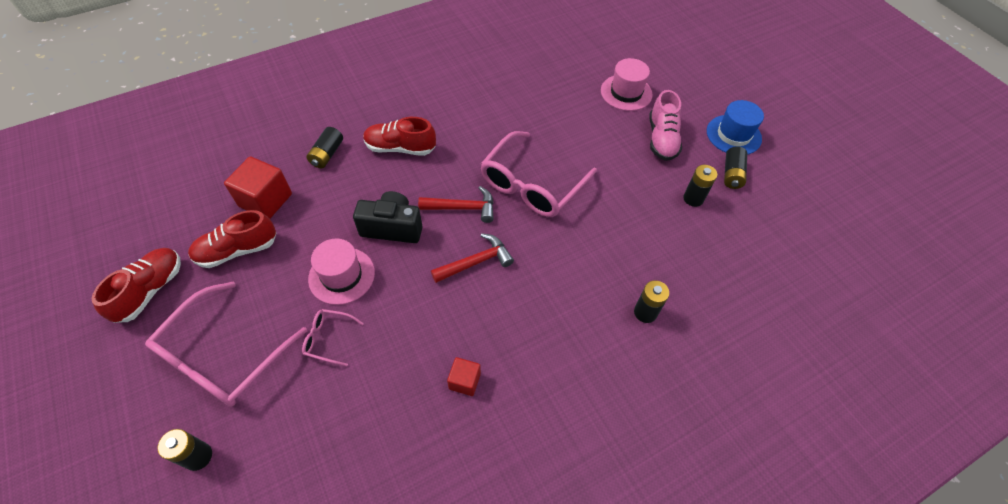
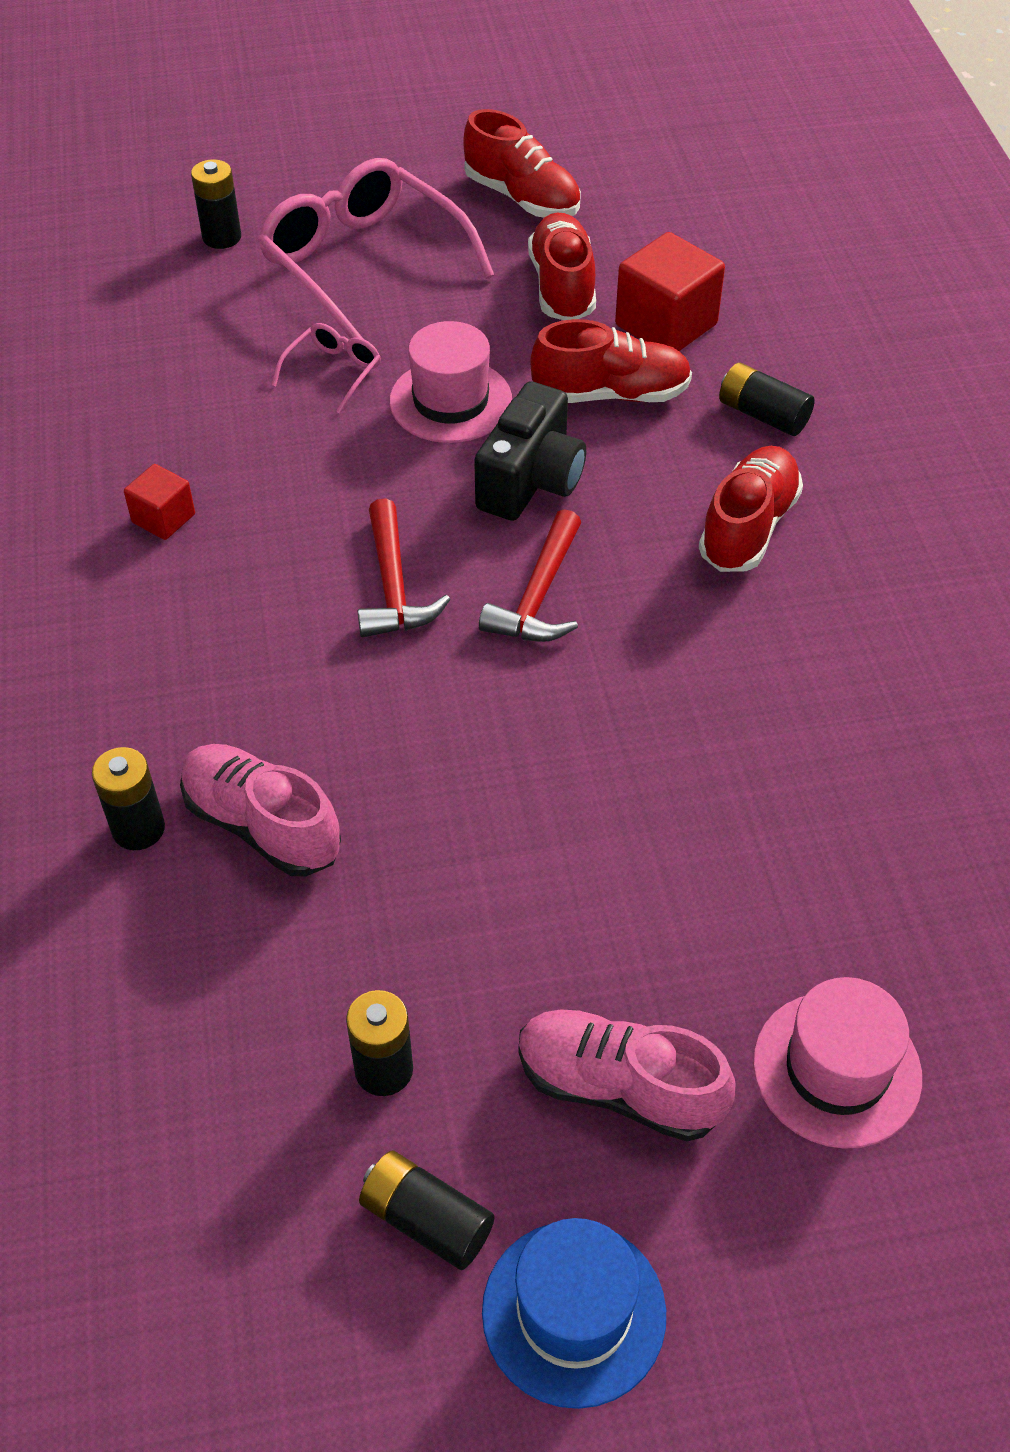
camera: 110 degrees right, 5 degrees down
(323, 211) = (611, 394): none -> red shoe
(532, 185) = (558, 732): pink glasses -> none
(620, 268) = (262, 825): none -> pink shoe

